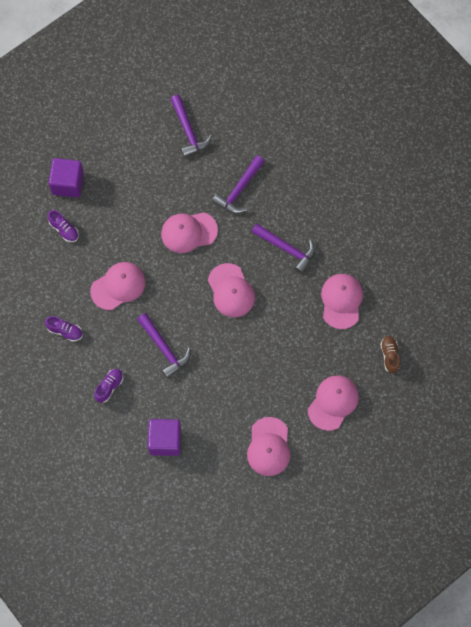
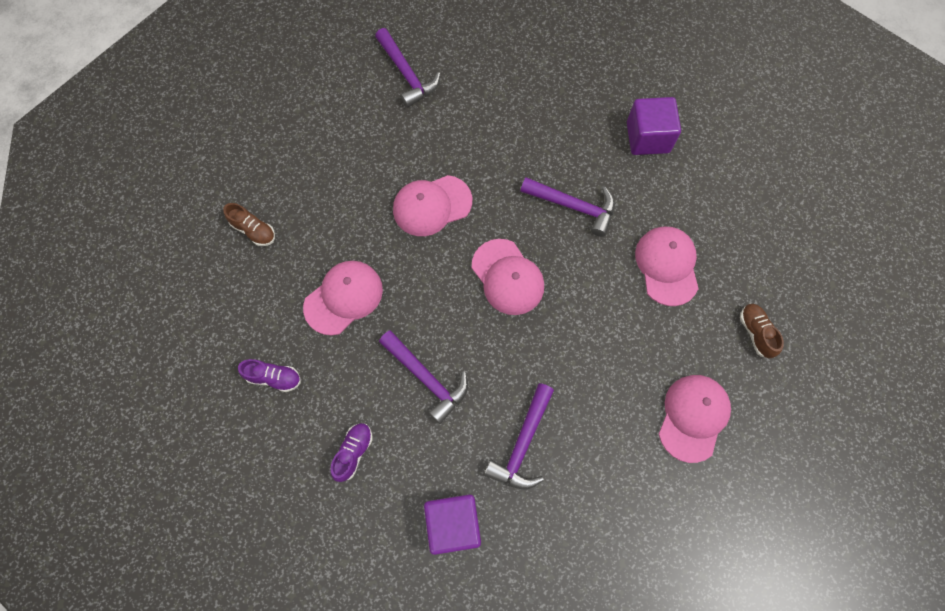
camera: 10 degrees left, 0 degrees up
(64, 229) = (254, 230): purple shoe -> brown shoe
(68, 183) = (251, 167): purple cube -> purple cube (648, 137)
(239, 190) = (490, 138): purple hammer -> purple hammer (522, 443)
(268, 447) = (614, 505): pink cap -> none

